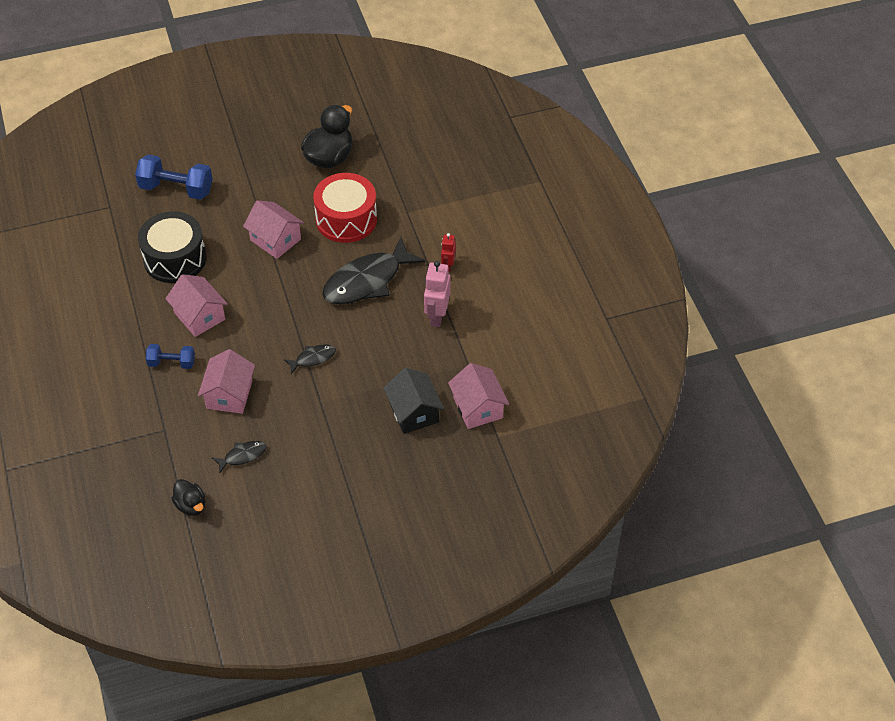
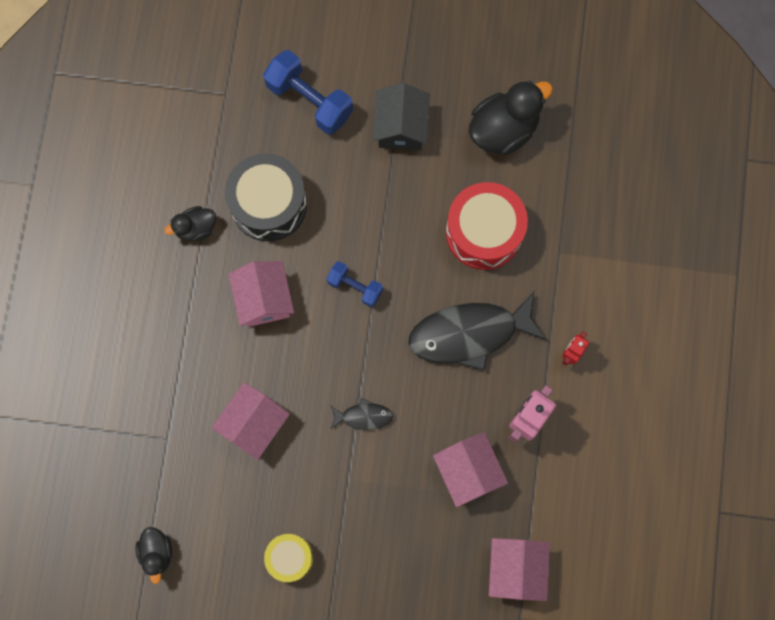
camera: 25 degrees right, 25 degrees up
(125, 292) = (196, 228): none -> black duck
(172, 363) = (209, 351): blue dumbbell -> blue dumbbell (355, 287)
(242, 456) = (235, 513): black fish -> none
(275, 239) = (391, 226): pink house -> pink house (468, 471)
(300, 467) = (290, 558): none -> yellow drum
(414, 412) = (442, 542): black house -> black house (401, 127)

